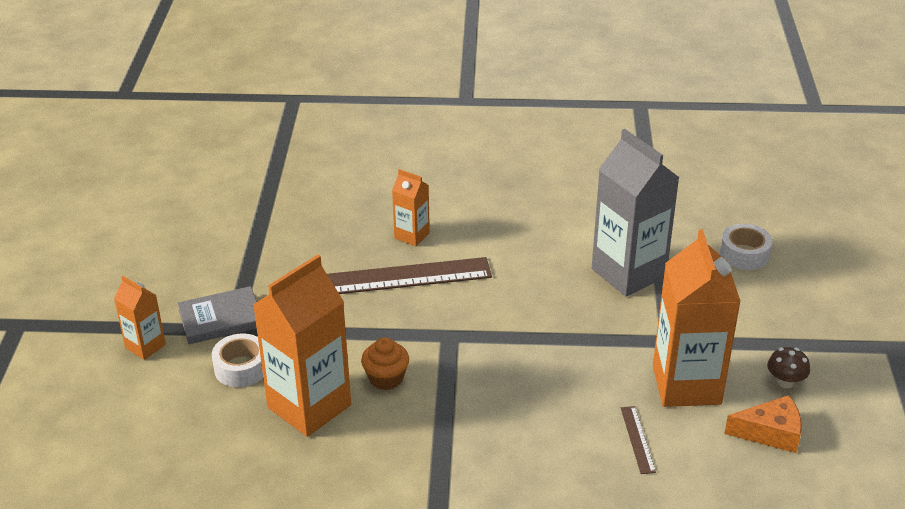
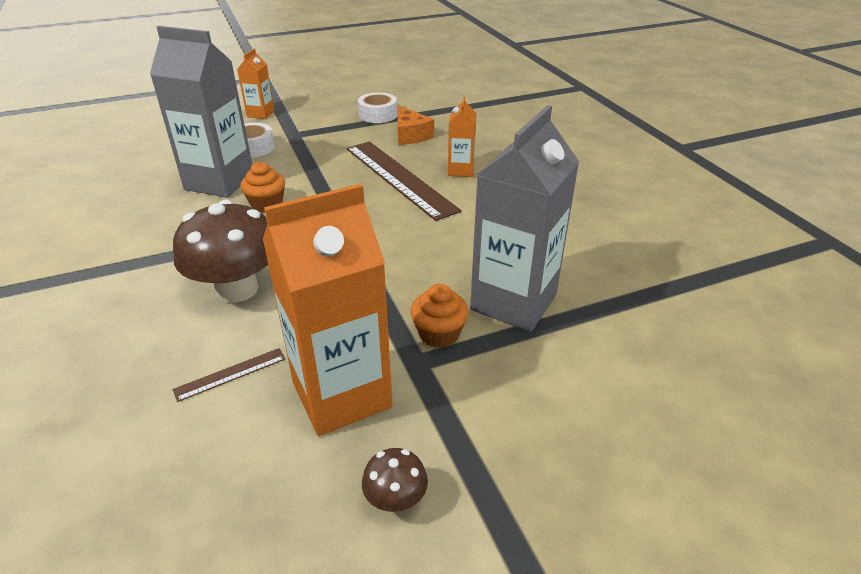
camera: 65 degrees right, 0 degrees up
(221, 319) = (303, 128): grey book -> none
(309, 406) = (219, 182): orange carton -> grey carton
(525, 420) = (237, 289): none -> brown mushroom
(645, 320) = (439, 334): none -> orange cupcake
(744, 254) = (639, 393): white tape -> white tape (378, 115)
(770, 433) = (279, 504): orange cheese -> orange cheese (410, 135)

